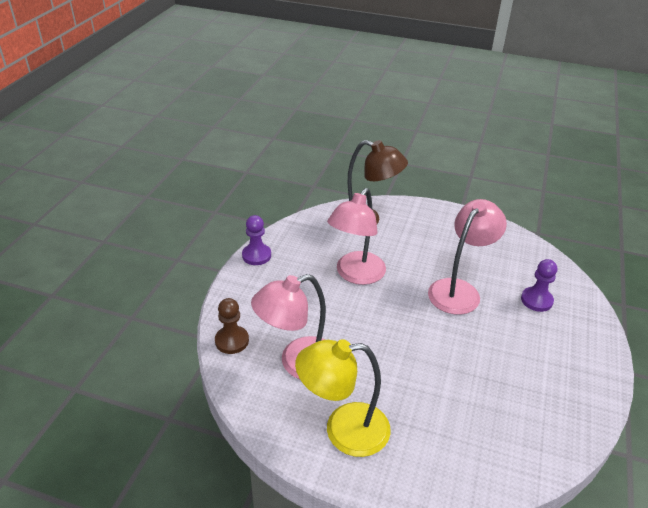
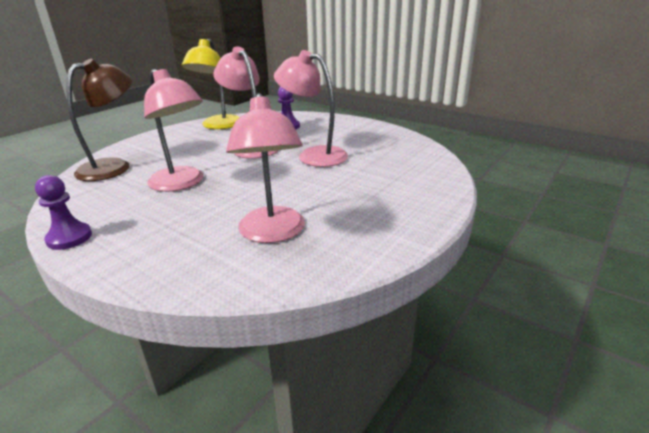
camera: 70 degrees left, 10 degrees down
(232, 341) = (198, 276): brown pawn -> none
(343, 430) = (373, 221): yellow lamp -> yellow lamp (218, 126)
(467, 347) = (314, 155): none -> pink lamp

